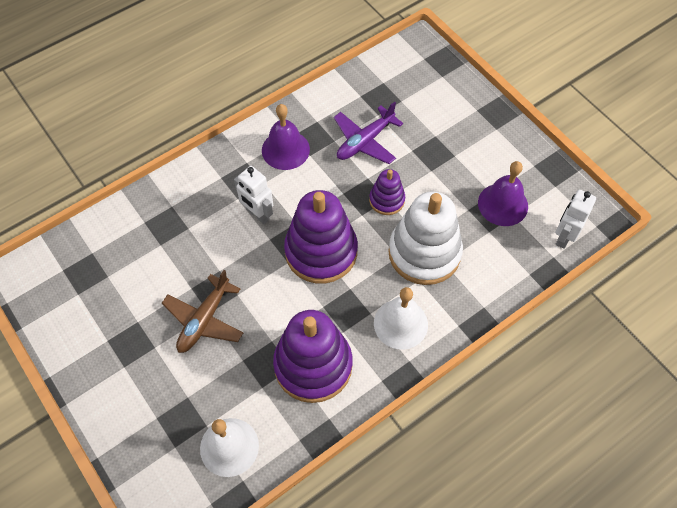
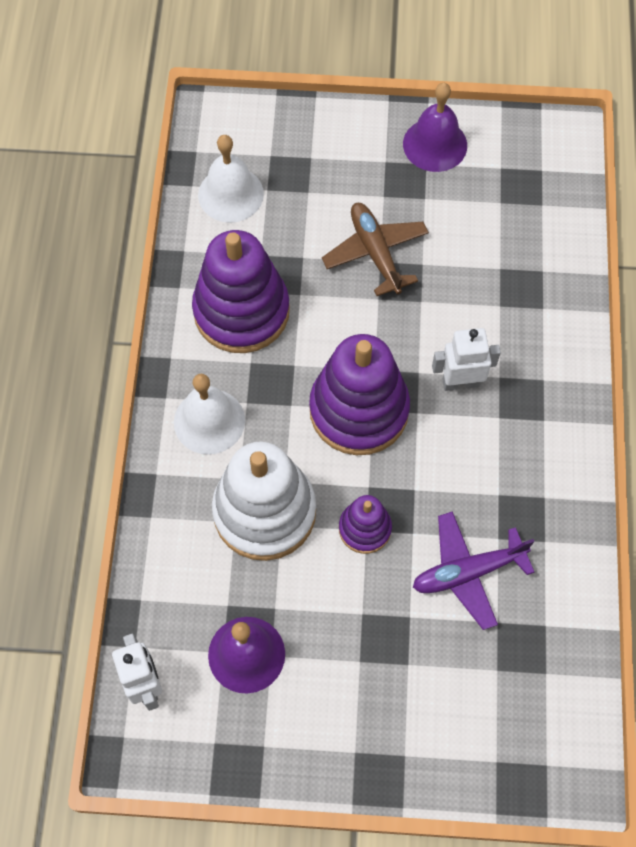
camera: 130 degrees right, 5 degrees up
(285, 149) = (528, 474): purple bell -> purple bell (435, 144)
(365, 141) = (468, 572): purple plane -> purple plane turned 105 degrees counterclockwise

